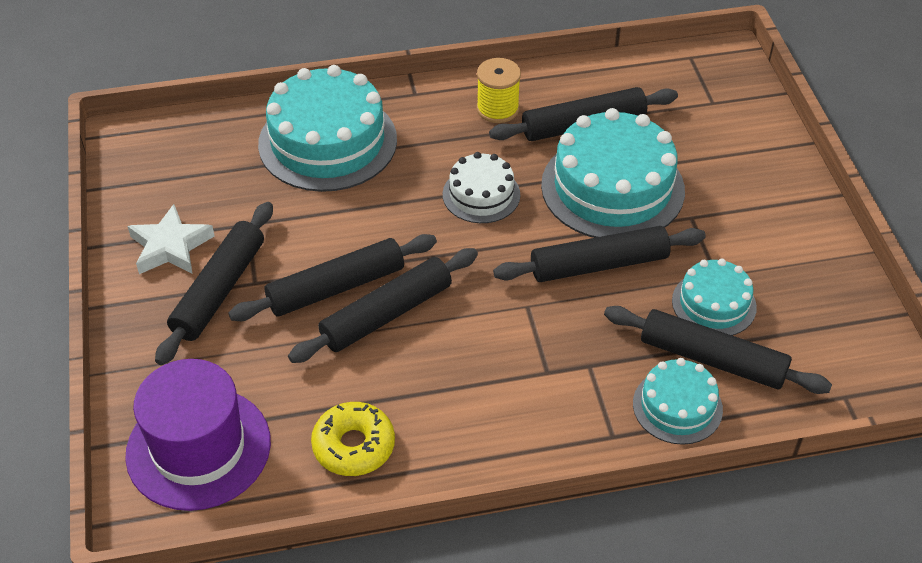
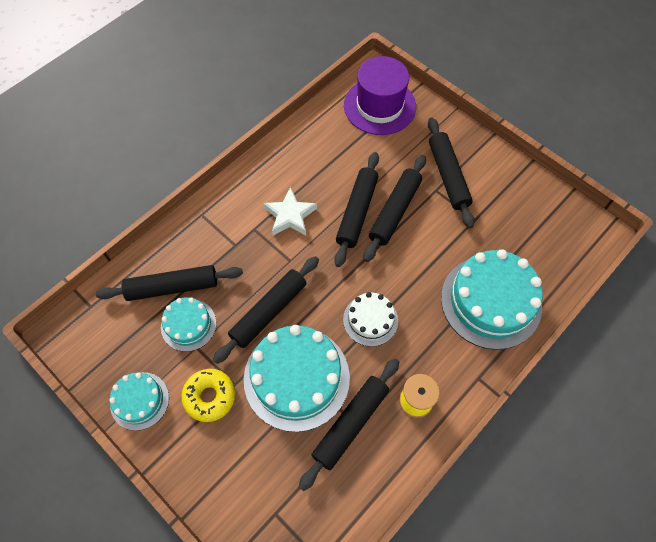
camera: 145 degrees right, 15 degrees up
(170, 246) = (496, 183): white star -> white star (290, 215)
(354, 446) = (316, 143): yellow donut -> yellow donut (210, 397)
(677, 406) = (177, 248): turquoise cake -> turquoise cake (139, 401)

